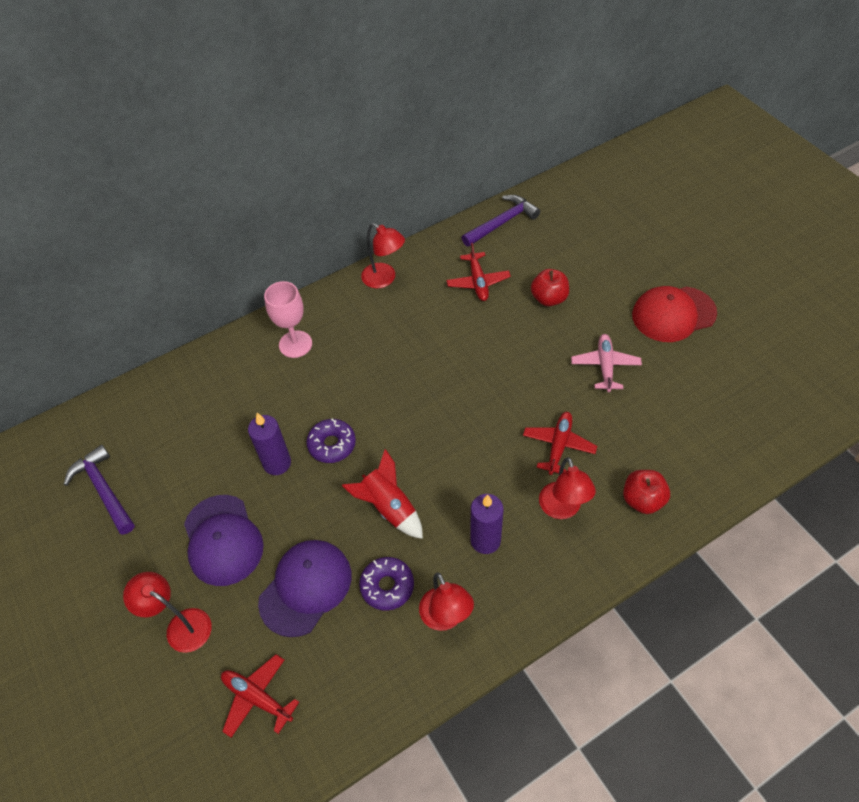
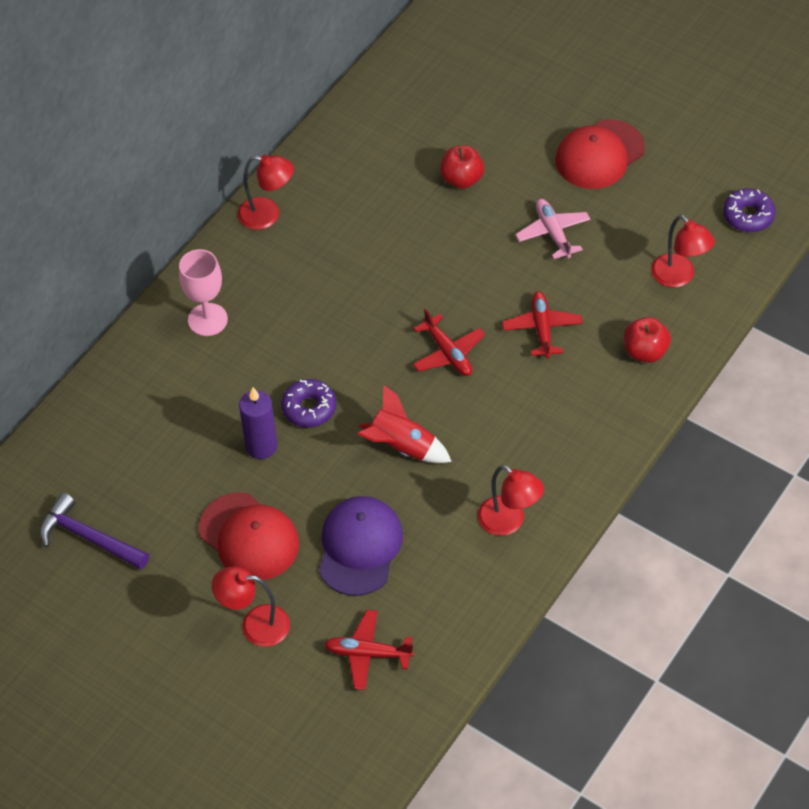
camera: 25 degrees left, 0 degrees up
(223, 540) = (249, 537): purple cap -> red cap
(387, 586) = (438, 516): purple donut -> purple donut (748, 216)
(478, 282) = (375, 185): red plane -> red plane (448, 353)
(485, 540) = (512, 442): purple candle -> none
(502, 222) = (368, 107): purple hammer -> none
(562, 509) = (573, 387): red lamp -> red lamp (678, 277)

